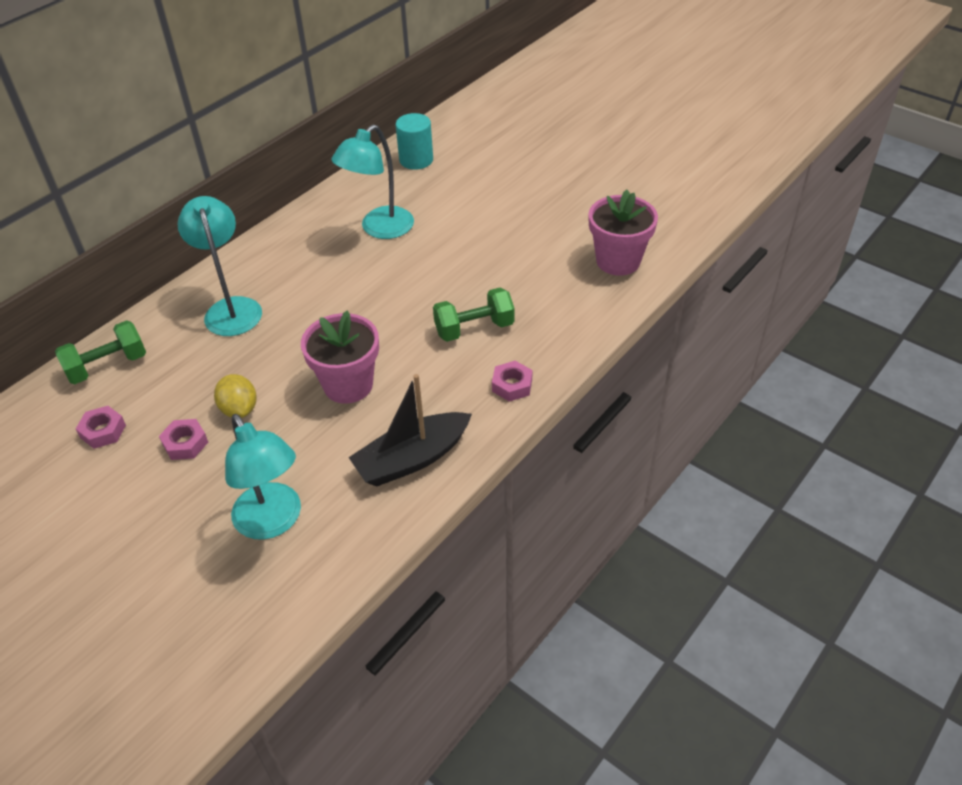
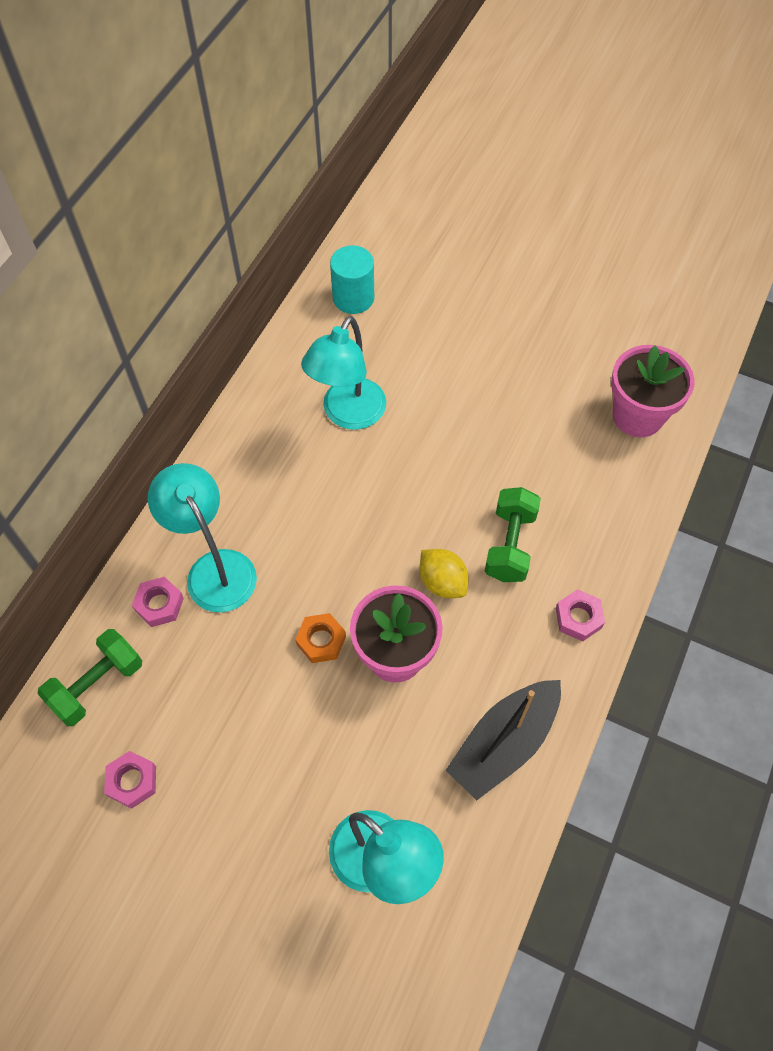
camera: 15 degrees left, 15 degrees up
(185, 443) = (238, 777): pink nut -> pink nut (159, 604)
(239, 409) = (282, 715): yellow lemon -> yellow lemon (442, 582)
(292, 366) = (321, 640): none -> orange nut
(474, 328) = (509, 545): green dumbbell -> green dumbbell turned 45 degrees counterclockwise

